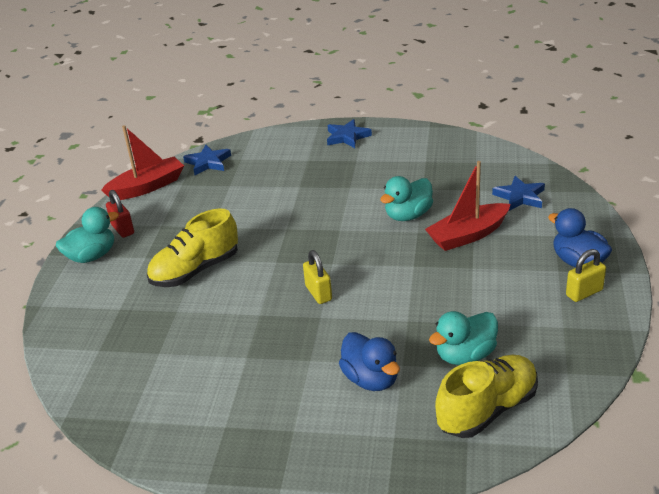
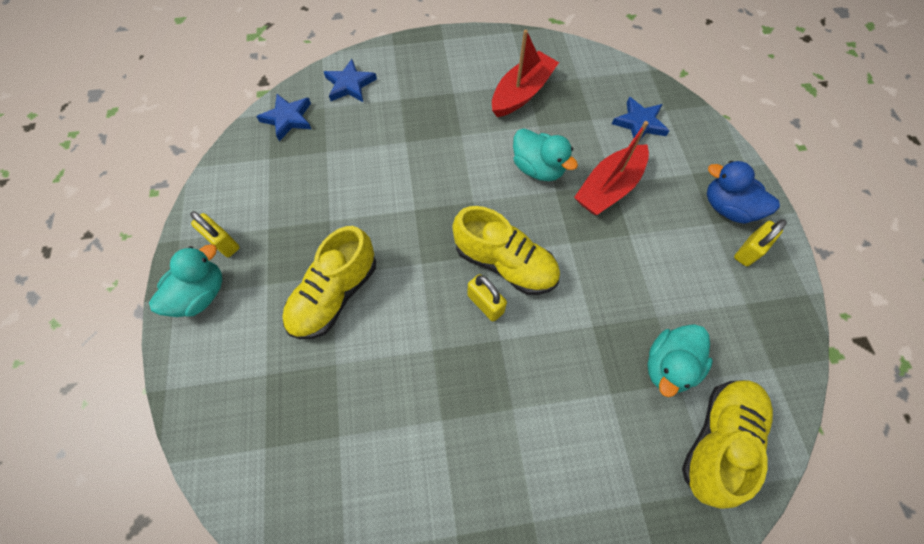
camera: 20 degrees left, 30 degrees up
(122, 229) = (223, 243): red padlock -> yellow padlock
(147, 187) = (229, 169): red boat -> red boat (522, 93)
(347, 137) = (431, 57): blue star -> blue star (350, 84)
(348, 271) = (505, 263): none -> yellow shoe
(371, 379) = (587, 423): blue duck -> none
(408, 215) = (538, 168): turquoise duck -> turquoise duck turned 75 degrees counterclockwise

